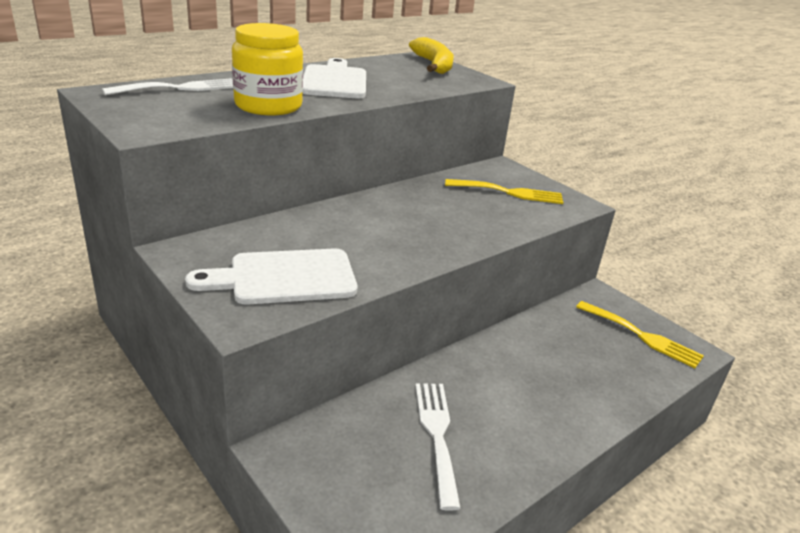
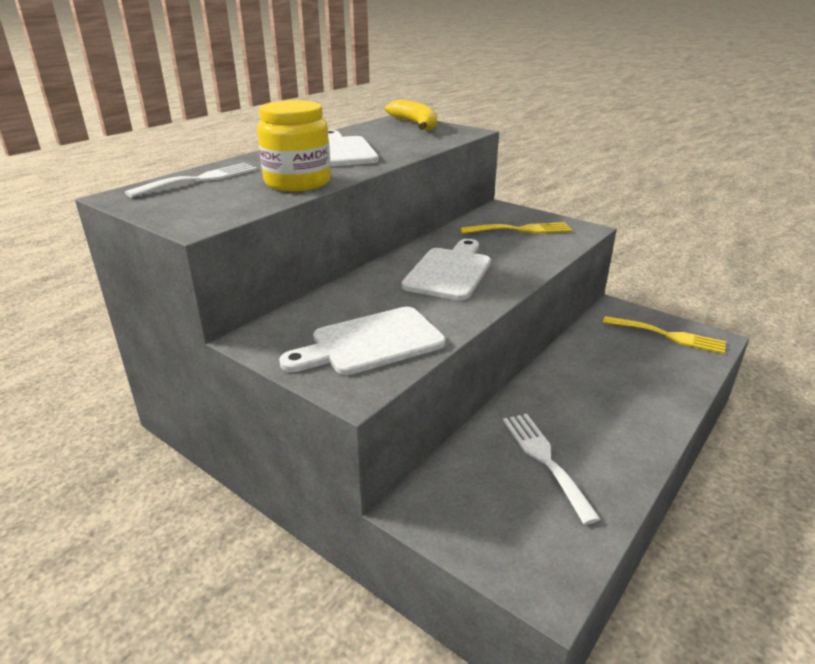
camera: 10 degrees left, 0 degrees up
(407, 222) = (449, 271): none -> white cutting board

